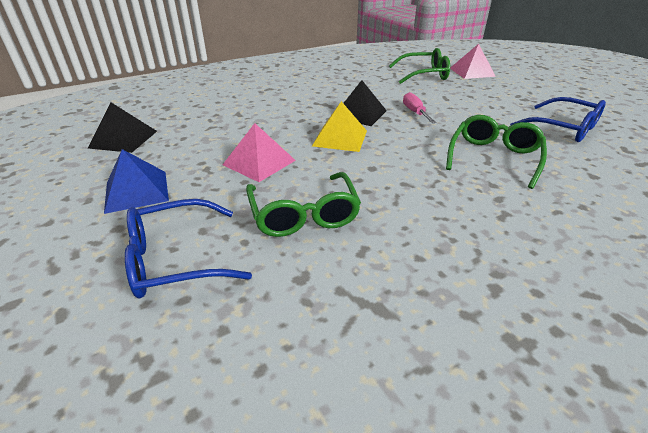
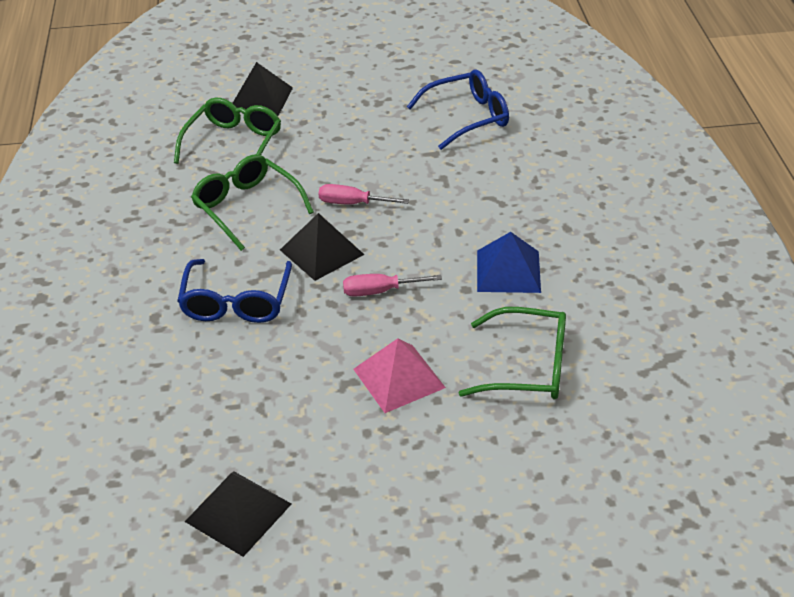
camera: 65 degrees left, 5 degrees up
(136, 191) = (406, 501): blue pyramid -> blue pyramid (508, 271)
(175, 259) = (557, 475): blue glasses -> blue glasses (236, 302)
(340, 138) = (379, 291): yellow pyramid -> pink screwdriver
(472, 72) = (260, 99): pink pyramid -> black pyramid
(493, 157) = (496, 195): green glasses -> green glasses (247, 207)

